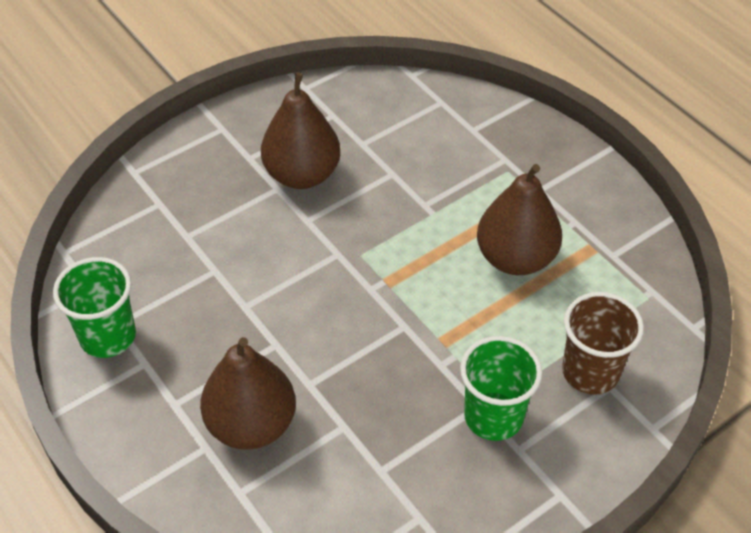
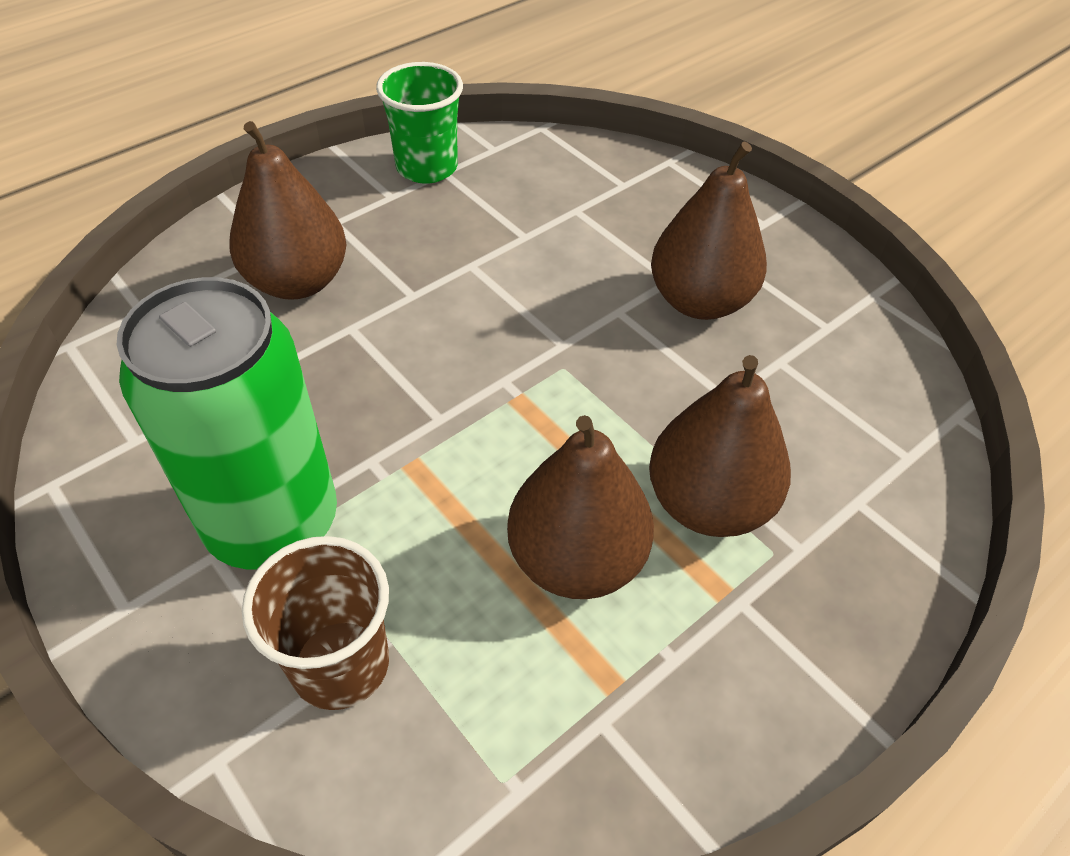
camera: 85 degrees right, 0 degrees up
(475, 194) = (708, 504): none -> brown pear
(493, 416) = (273, 523): green cup -> green can

